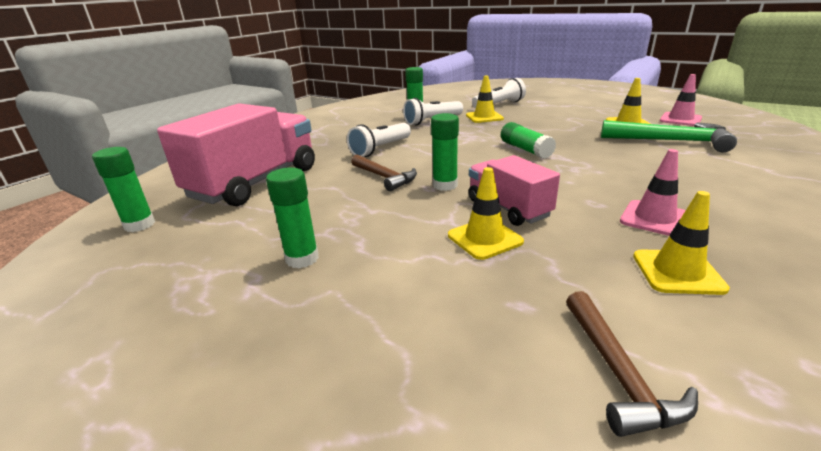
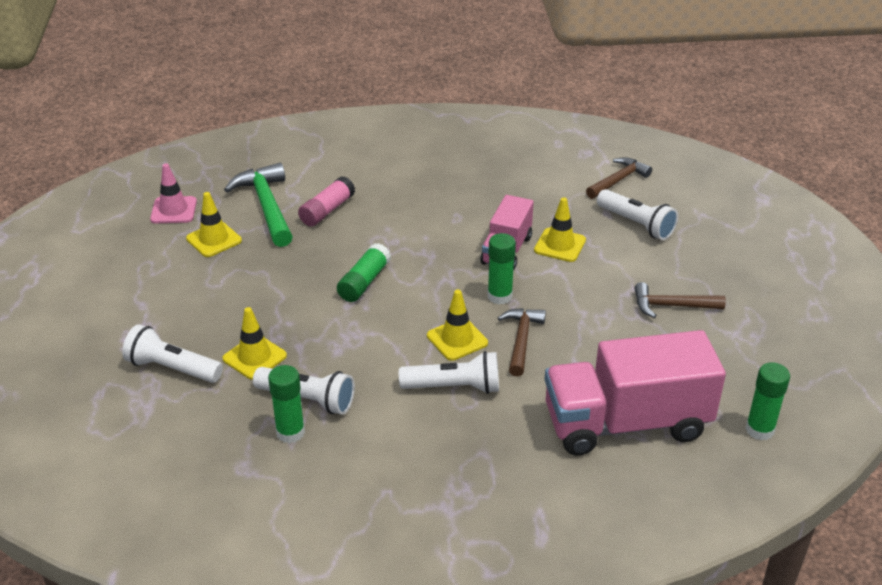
camera: 130 degrees left, 10 degrees up
(302, 258) = (672, 306): green glue stick -> brown hammer
(467, 318) = (636, 224): none -> white flashlight
(649, 157) = (327, 211): none -> pink glue stick
(654, 219) = (458, 192): pink traffic cone -> none
(677, 272) = (520, 177): yellow traffic cone -> yellow traffic cone (457, 339)

